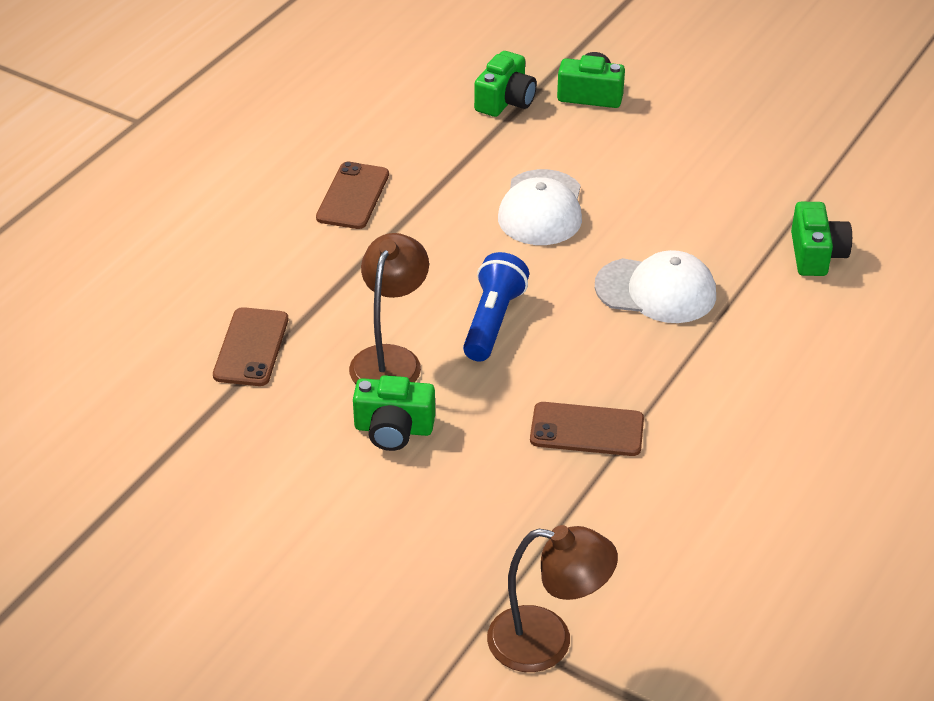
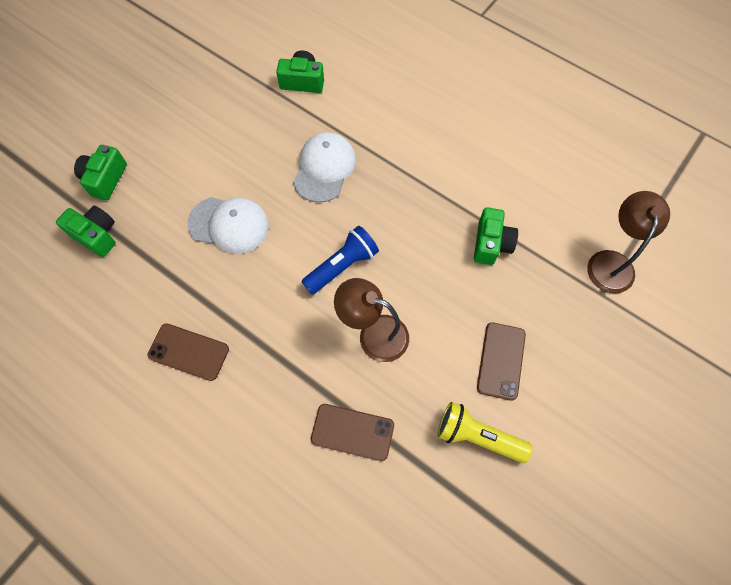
camera: 85 degrees left, 25 degrees up
(245, 471) = (477, 436): none -> yellow flashlight
(393, 429) = (441, 335): green camera -> green camera (491, 243)
(493, 321) = (342, 266): blue flashlight -> blue flashlight turned 120 degrees clockwise
(587, 430) = (446, 222): brown phone -> brown phone (501, 360)

